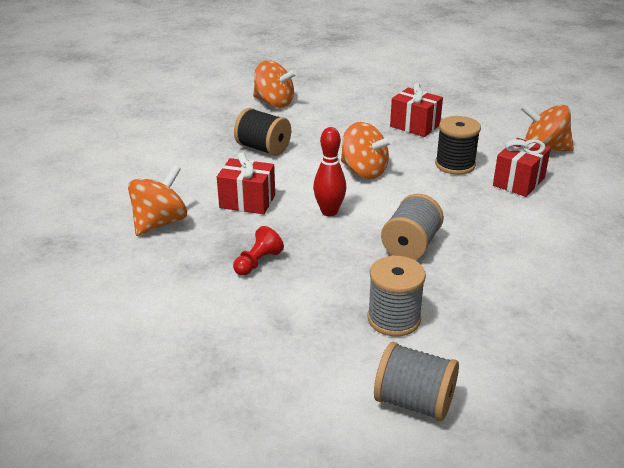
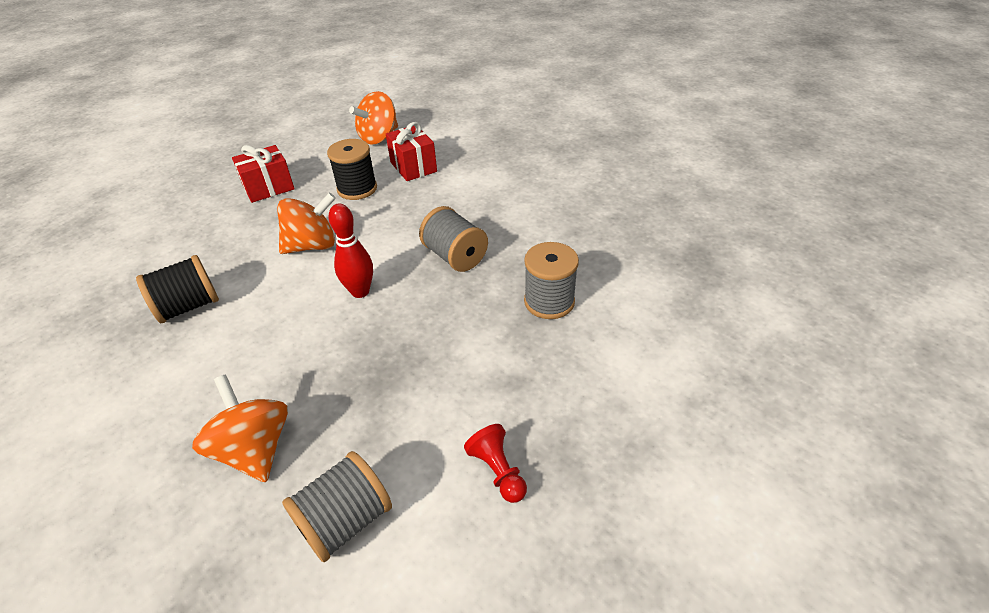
camera: 65 degrees left, 10 degrees up
(247, 201) = (284, 350): red gift -> none
(258, 262) = (405, 373): red pawn -> red pawn (498, 471)
(274, 103) = (98, 268): orange spinning top -> none
(414, 402) = (655, 324): grey spool -> grey spool (345, 520)

